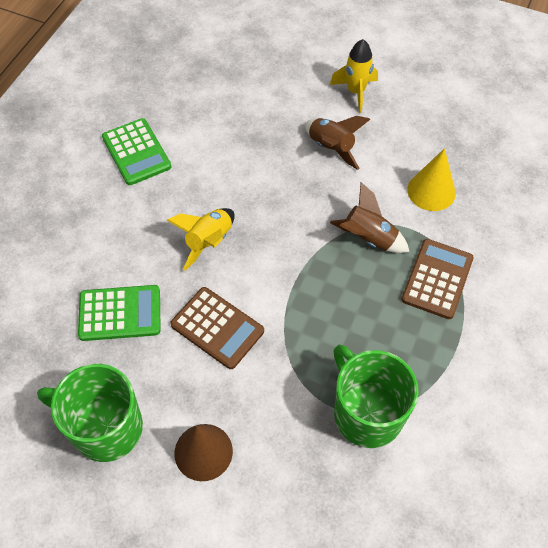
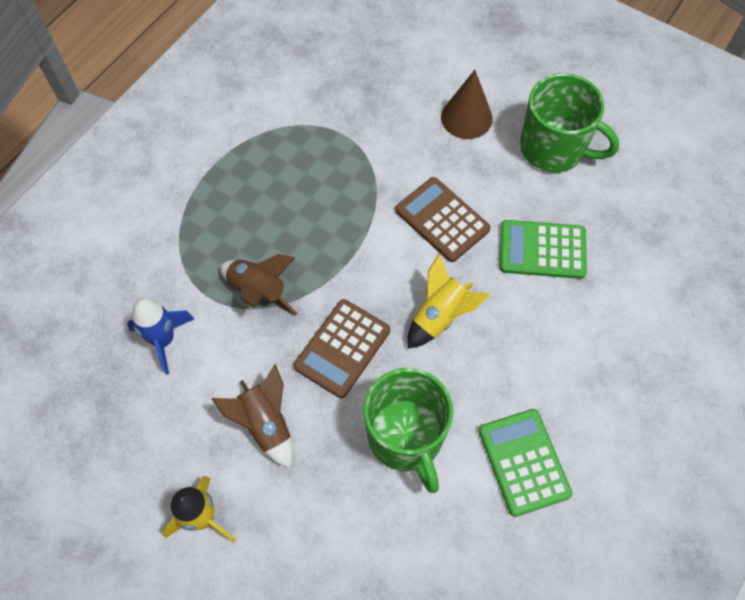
camera: 170 degrees left, 5 degrees up
(366, 413) = (315, 126): green mug -> green mug (406, 437)
(431, 191) = (163, 340): yellow cone -> blue rocket
(437, 279) = (201, 234): brown calculator -> brown calculator (342, 348)

